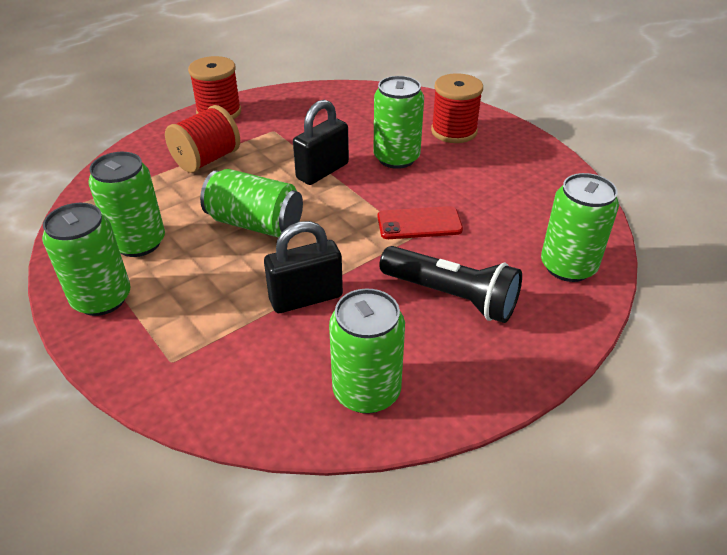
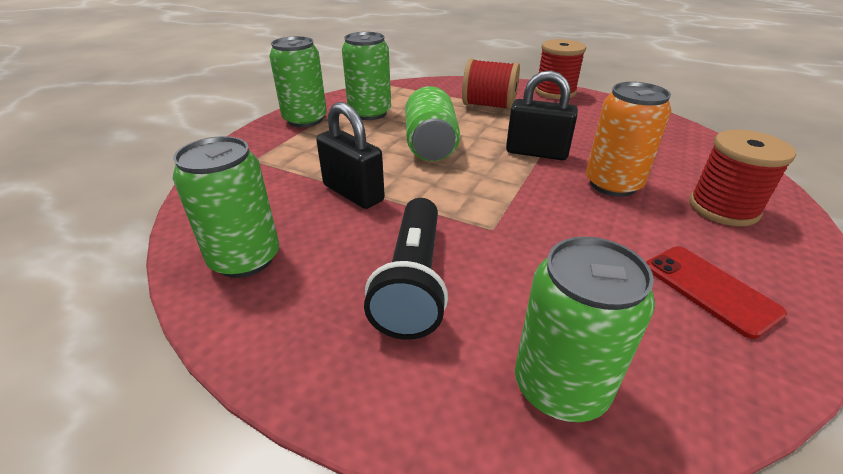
camera: 65 degrees right, 5 degrees down
(396, 158) = (612, 184): green can -> orange can
(419, 223) = (518, 227): red phone -> red phone (710, 289)

